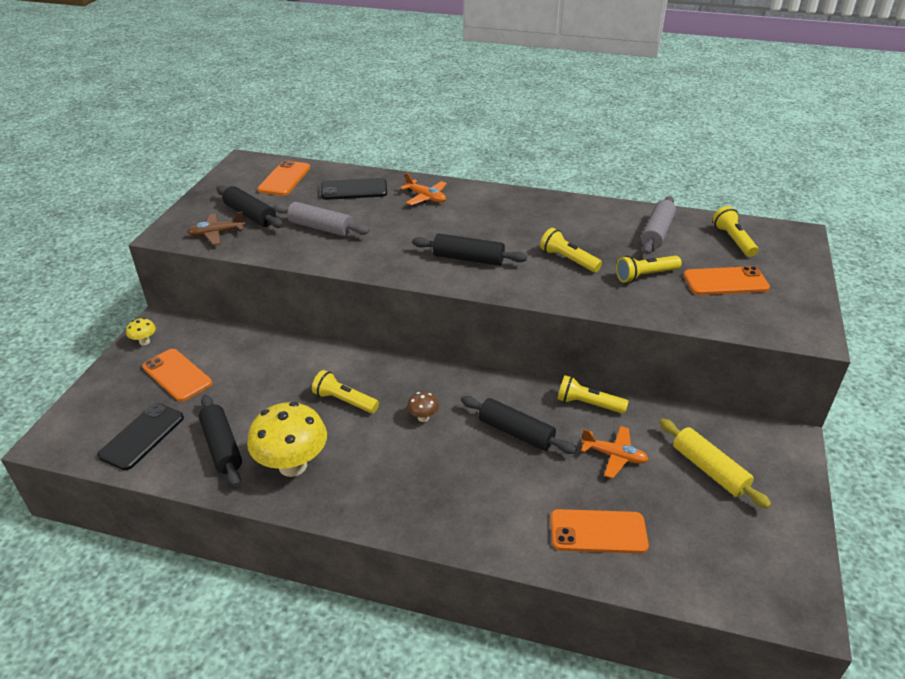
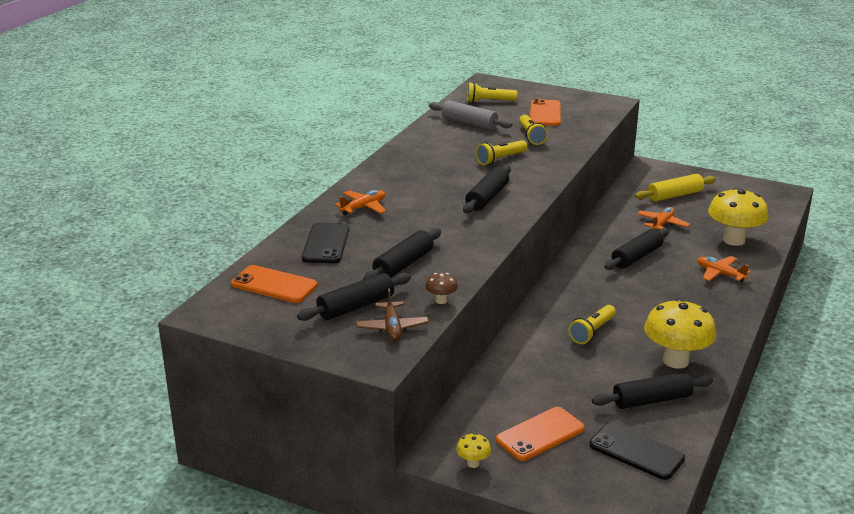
camera: 80 degrees left, 10 degrees down
(321, 228) = (403, 264): grey rolling pin -> black rolling pin
(423, 417) = (617, 294): brown mushroom -> brown mushroom (441, 300)
(496, 512) = (720, 274): none -> orange plane
(588, 404) = (605, 225): yellow flashlight -> none
(598, 531) = (734, 240): orange phone -> yellow mushroom

